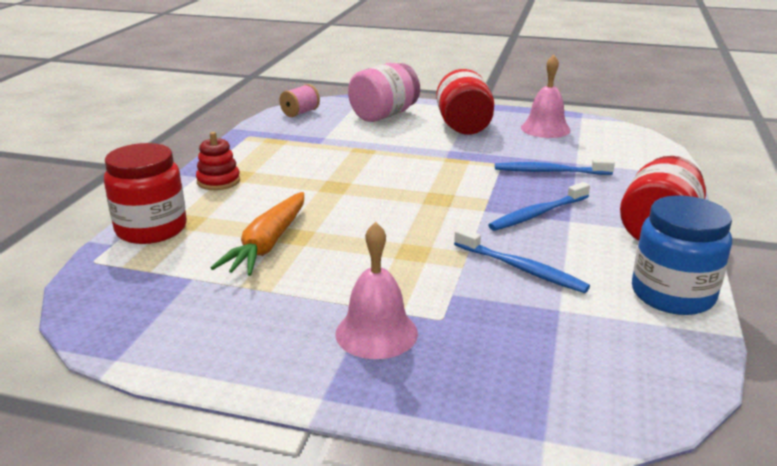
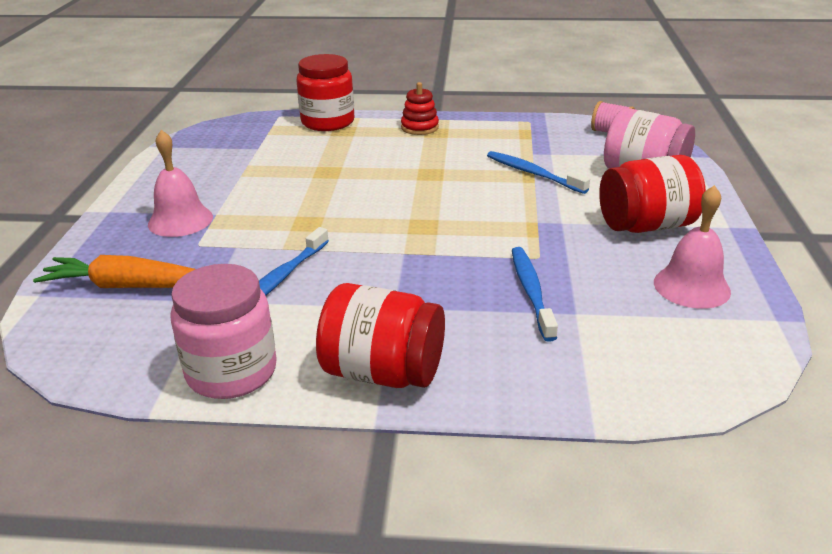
camera: 80 degrees right, 5 degrees up
(268, 244) = (311, 163): orange carrot -> orange carrot (129, 286)
(537, 214) = (404, 285): blue toothbrush -> blue toothbrush (533, 173)
(672, 294) = (231, 372): blue jar -> pink jar

